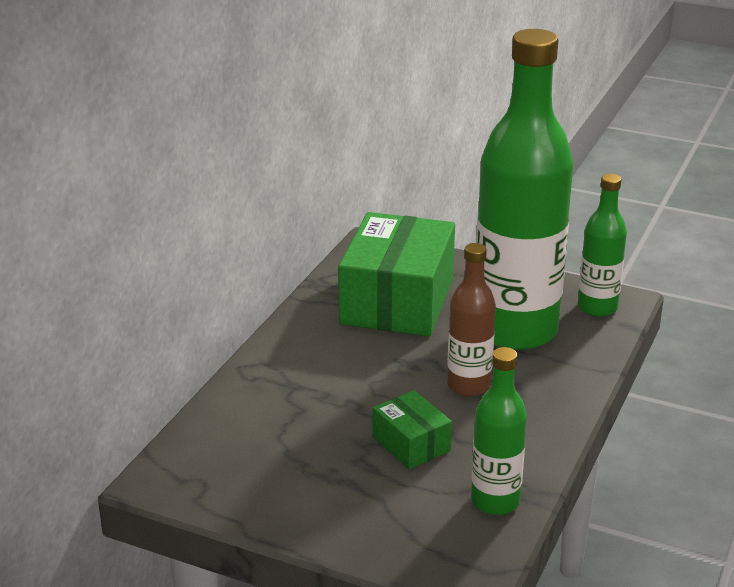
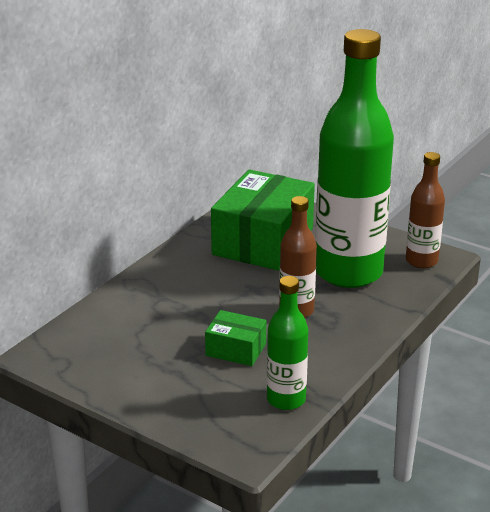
camera: 10 degrees right, 0 degrees up
(411, 444) = (236, 349): green box -> green box turned 45 degrees counterclockwise
(597, 308) = (421, 261): green bottle -> brown bottle

